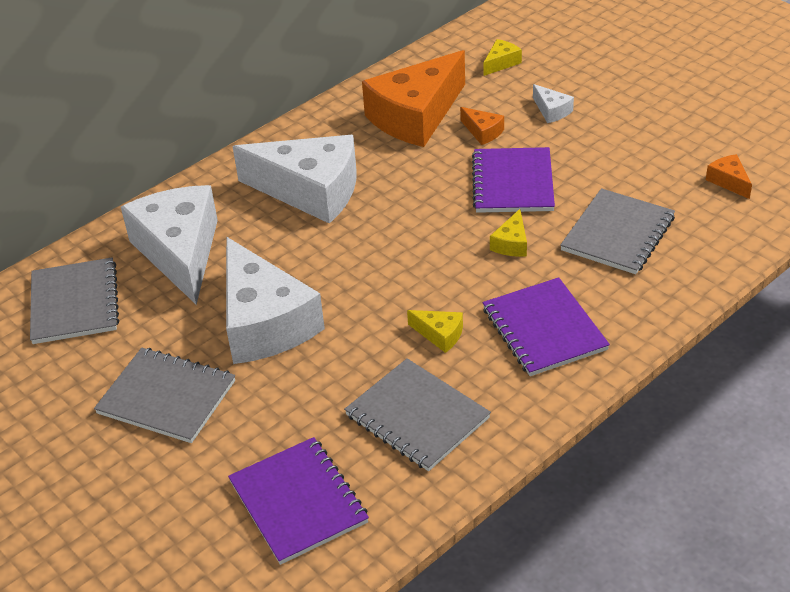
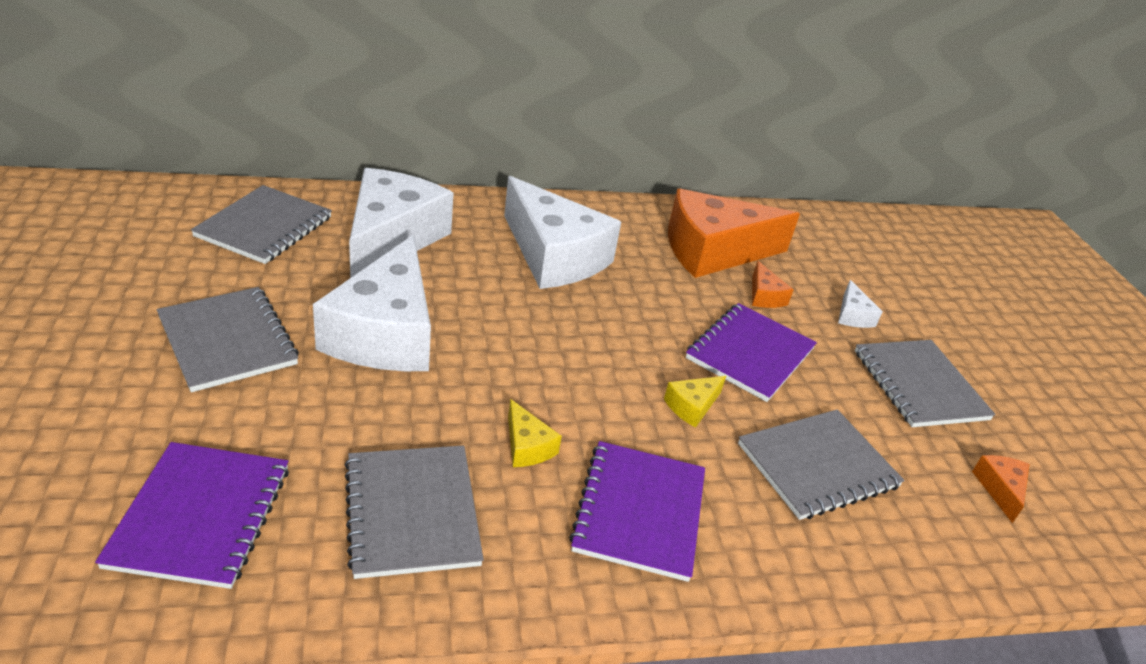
camera: 25 degrees right, 5 degrees down
(501, 63) = (839, 253): yellow cheese -> none
(633, 138) = (919, 385): none -> grey notebook

